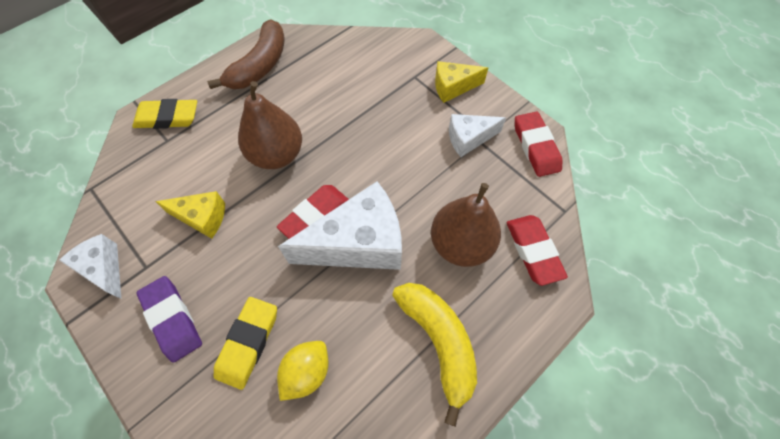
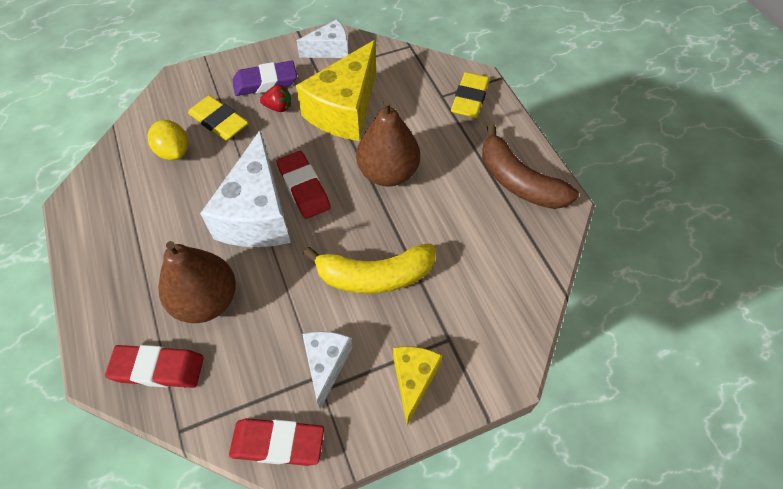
camera: 110 degrees right, 5 degrees down
(202, 218) = (344, 109): yellow cheese -> yellow cheese, size x1.84
(212, 286) = (278, 107): none -> red strawberry
(438, 342) = (134, 246): yellow banana -> yellow banana (375, 276)

